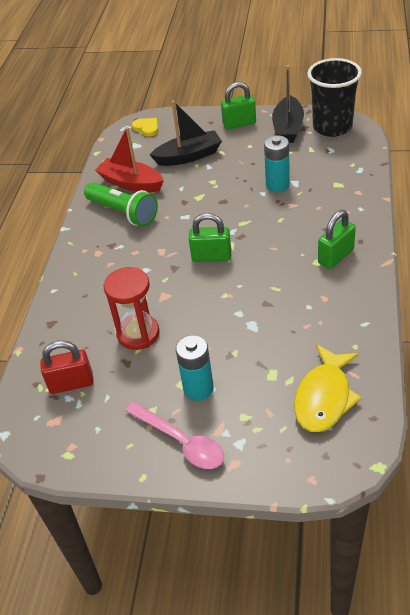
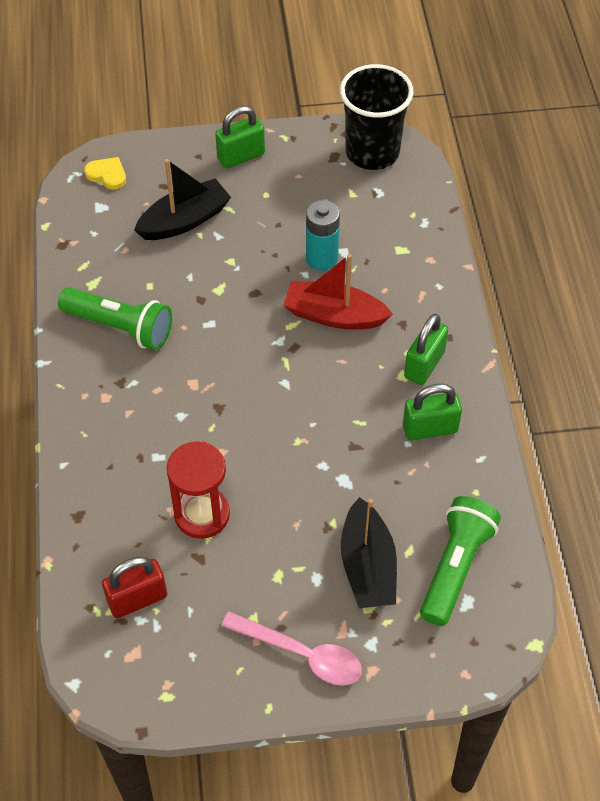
camera: 20 degrees left, 10 degrees up
(131, 183) = (115, 275): red boat -> red boat (334, 315)
(198, 389) = (302, 580): turquoise battery -> none
(211, 257) = (264, 384): green padlock -> green padlock (430, 428)
(288, 128) = (311, 159): black boat -> black boat (367, 566)
(324, 397) = (455, 567): yellow fish -> green flashlight

